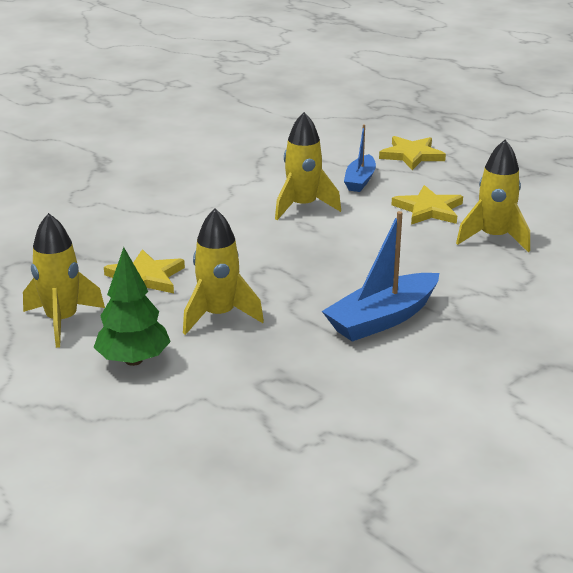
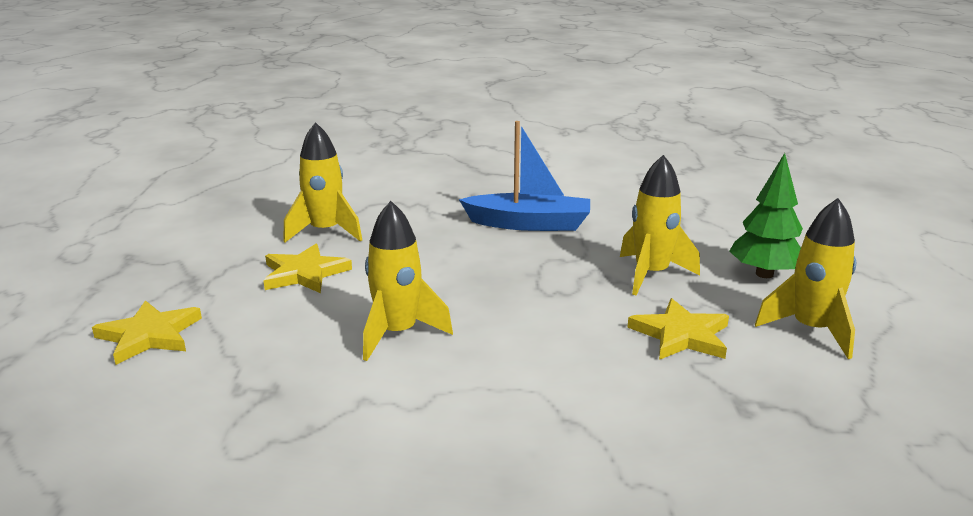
camera: 135 degrees left, 5 degrees down
(360, 180) = (276, 334): blue boat -> none

